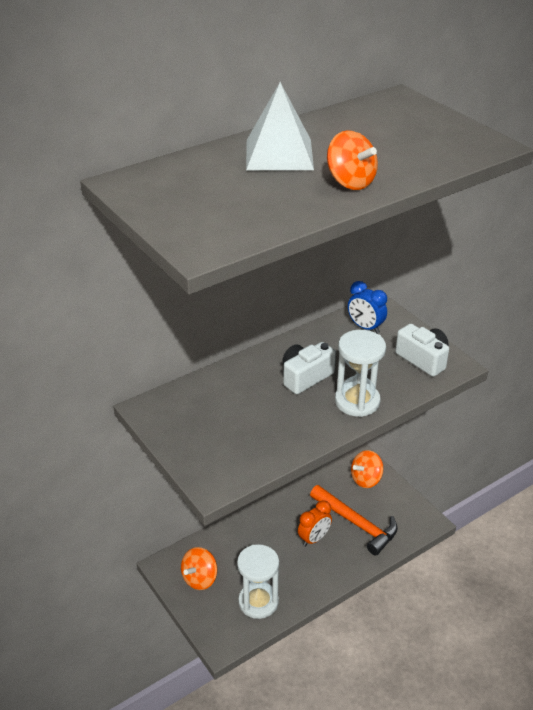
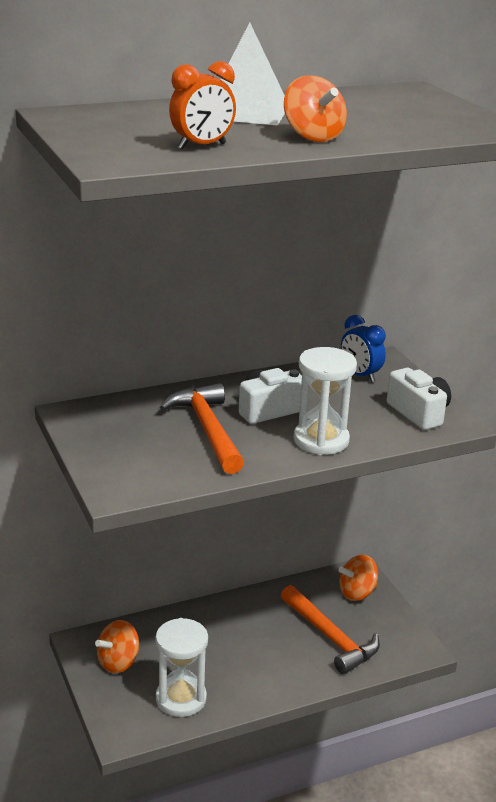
camera: 10 degrees right, 10 degrees down
(264, 406) = (207, 430): none -> orange hammer
(314, 538) = (272, 644): orange clock -> orange clock (202, 146)

